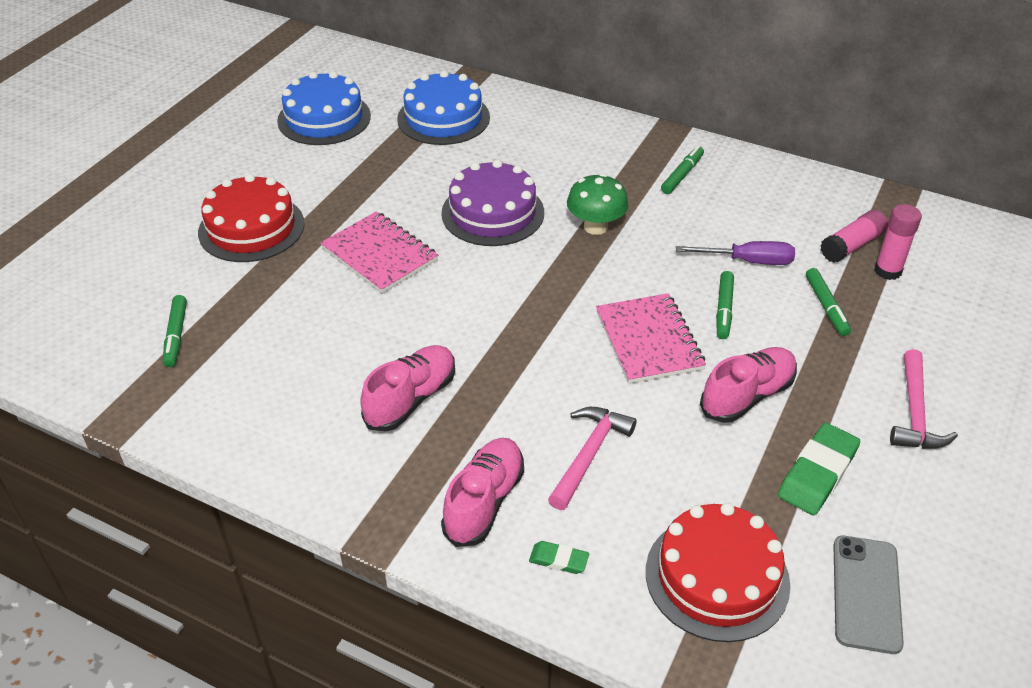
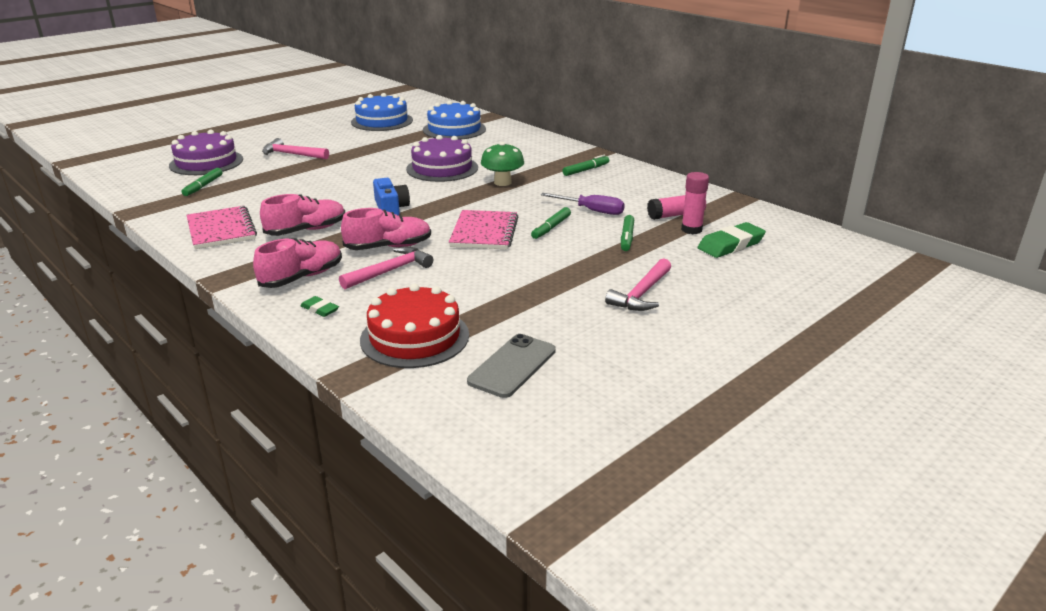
camera: 20 degrees right, 15 degrees down
(133, 276) = (206, 162): none -> purple cake
(251, 228) = (292, 154): red cake -> pink hammer
(379, 254) = (354, 174): pink notebook -> pink notebook (221, 230)
(489, 319) = (391, 208): none -> blue camera
(747, 396) = (525, 265): pink shoe -> pink shoe (388, 247)
(817, 473) = (538, 307): green eraser -> green eraser (731, 245)

